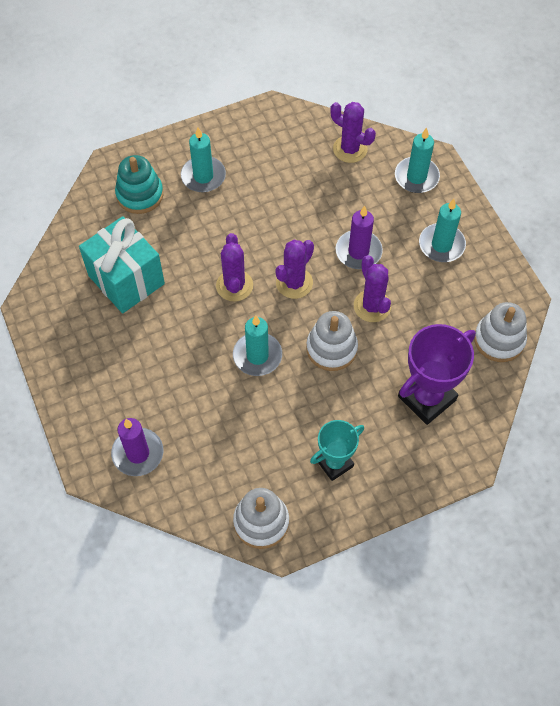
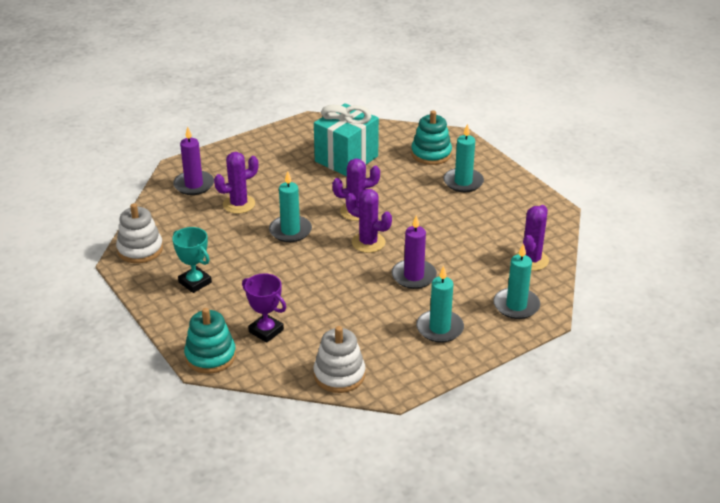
camera: 80 degrees right, 25 degrees down
(331, 348) = (306, 270): white stacking toy -> none
(372, 306) = (356, 289): purple cactus -> purple cactus (239, 204)
(427, 398) = (266, 331): purple trophy -> purple trophy, size x0.63
(460, 455) = (210, 356): none -> turquoise stacking toy

